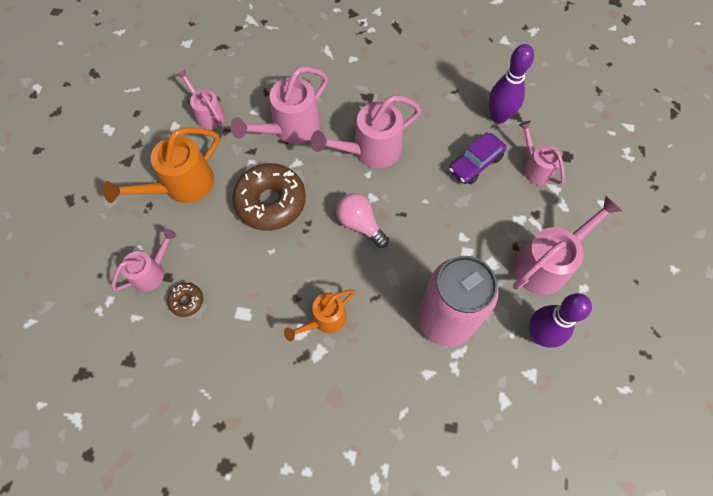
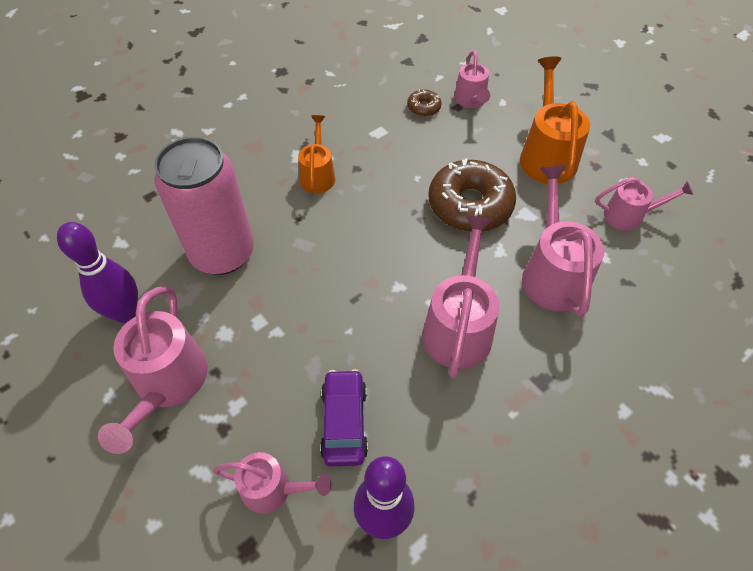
camera: 130 degrees right, 10 degrees down
(360, 224) = (379, 256): pink light bulb -> none

